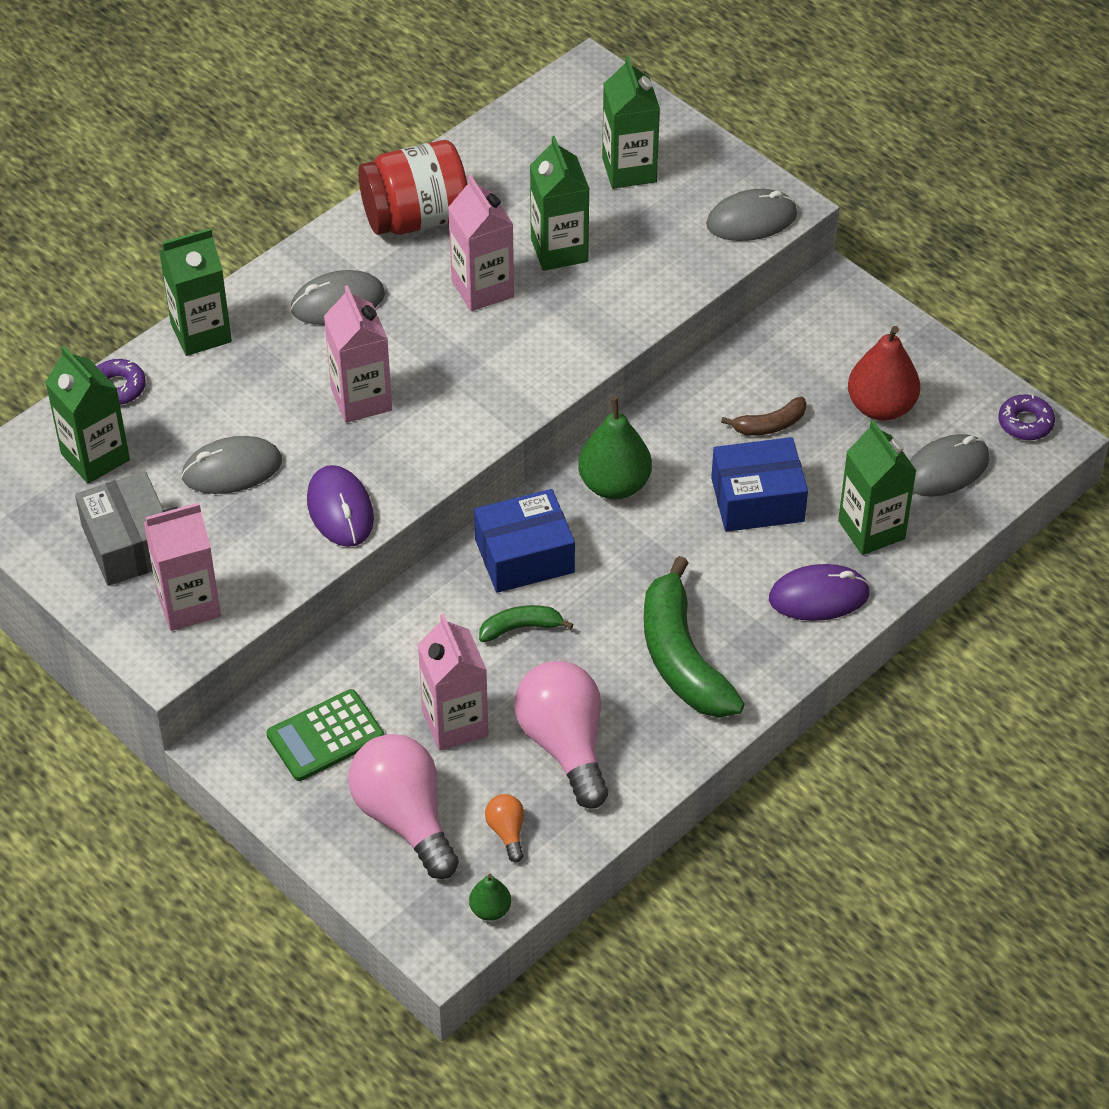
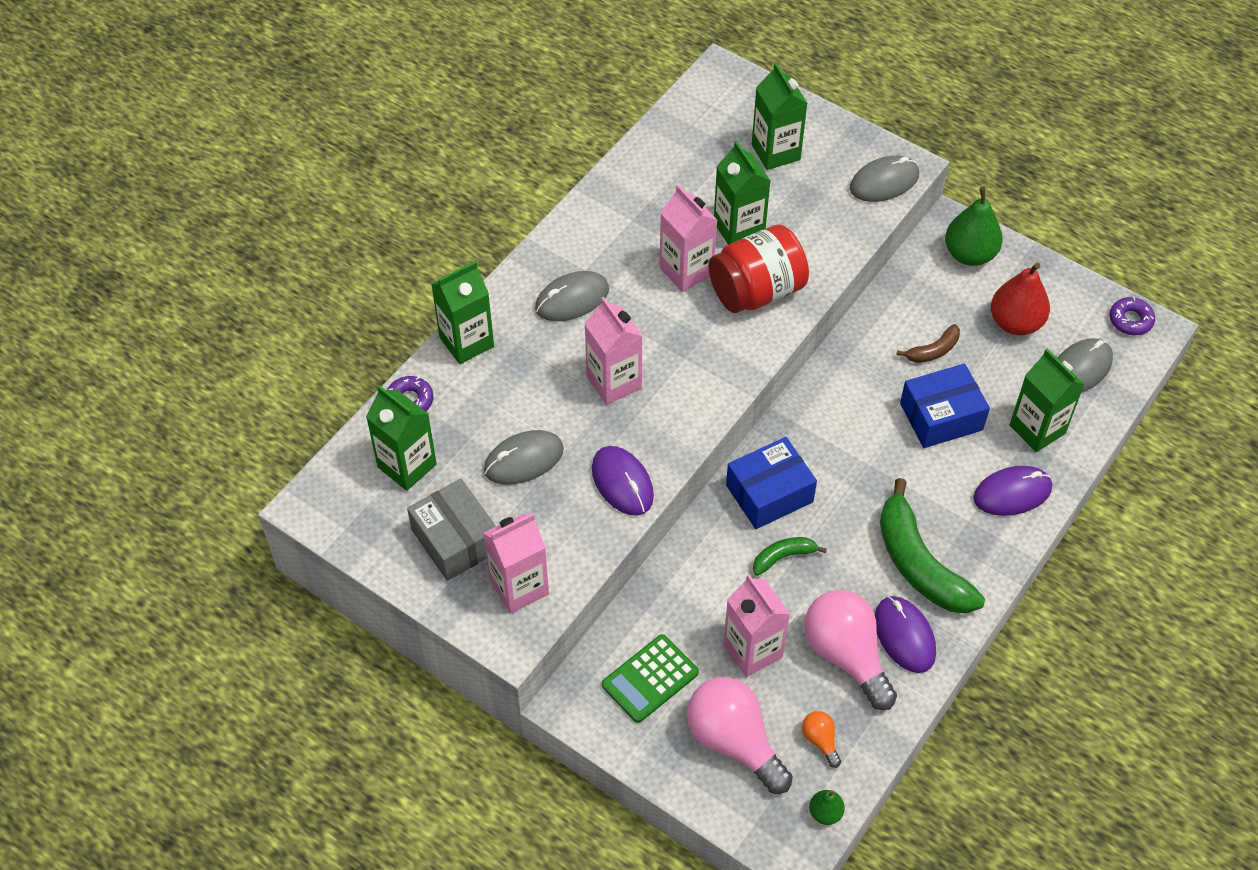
camera: 10 degrees left, 5 degrees up
(416, 218) = (616, 217): red jar -> red jar (756, 291)
(614, 485) = (824, 420): green pear -> green pear (969, 254)
(641, 734) = (904, 636): none -> purple mouse

